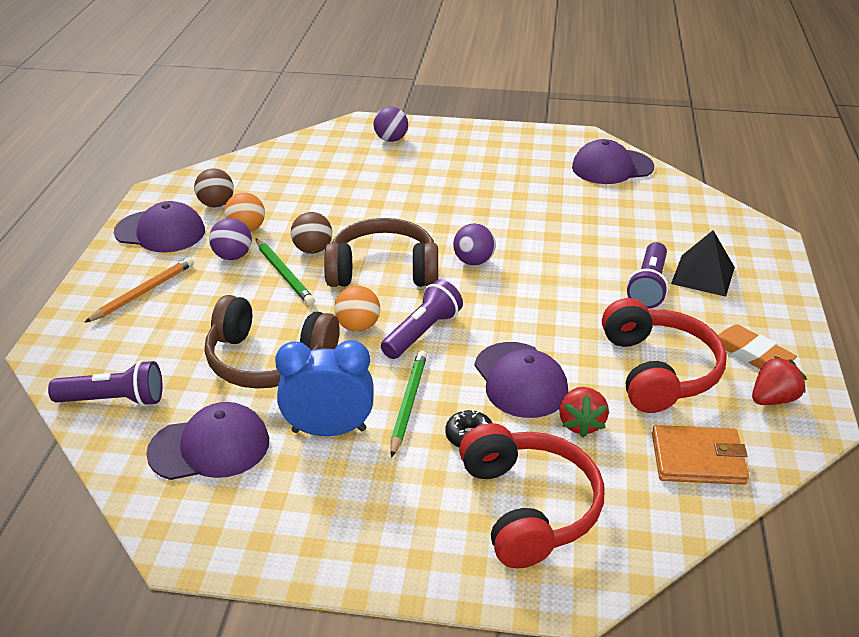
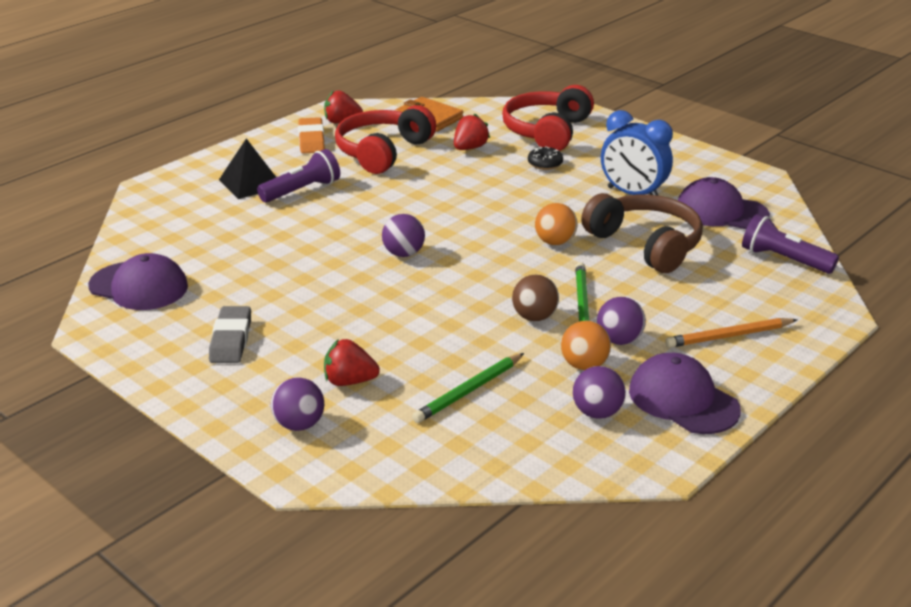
camera: 145 degrees left, 5 degrees down
(216, 204) = (597, 412): brown ball -> purple ball
(383, 270) = (489, 275): brown headphones -> none
(392, 167) = (349, 381): none -> red strawberry
(408, 404) = (566, 189): green pencil -> green pencil (468, 391)
(422, 332) = (510, 221): purple flashlight -> none
(498, 161) = (231, 339): none -> grey eraser
(520, 380) = (477, 176): purple cap -> none

